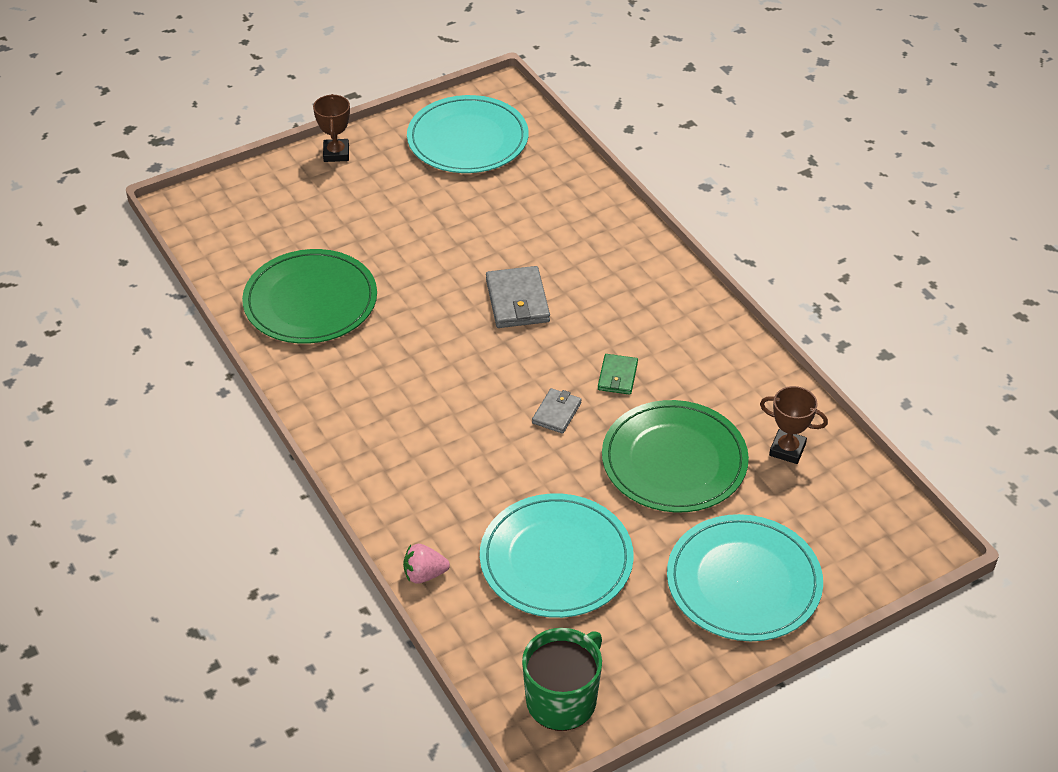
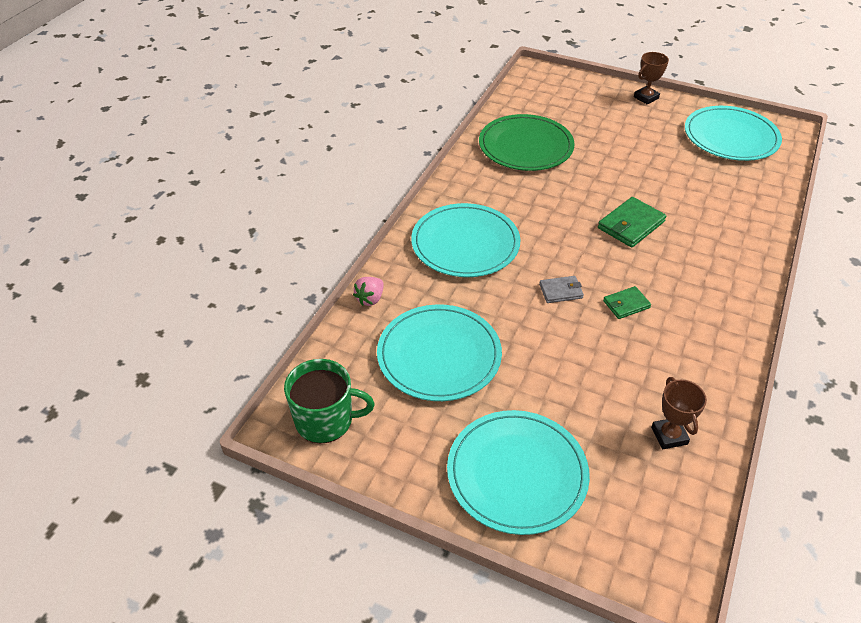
camera: 55 degrees right, 0 degrees up
(417, 446) = (465, 243): none -> turquoise plate
(424, 574) = (370, 299): pink strawberry -> pink strawberry turned 105 degrees counterclockwise
(517, 301) = (631, 225): grey wallet -> green wallet
(674, 460) = (586, 373): green plate -> none

